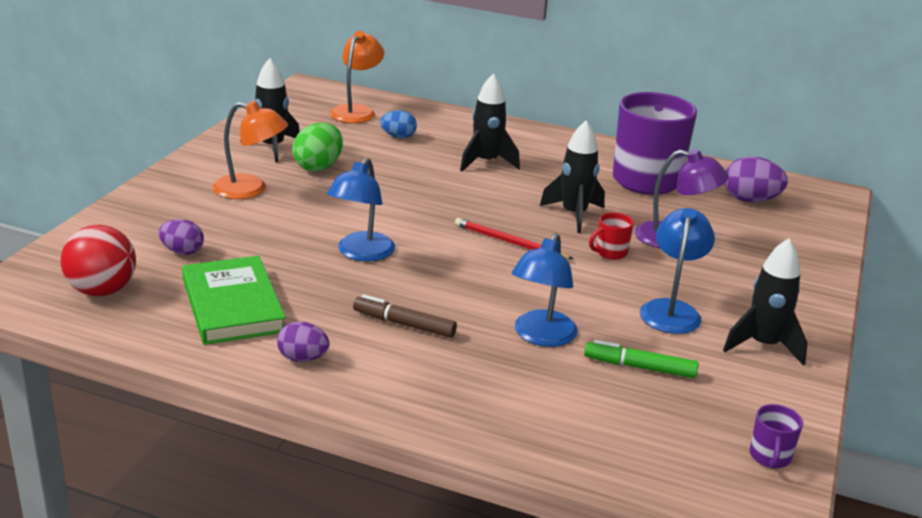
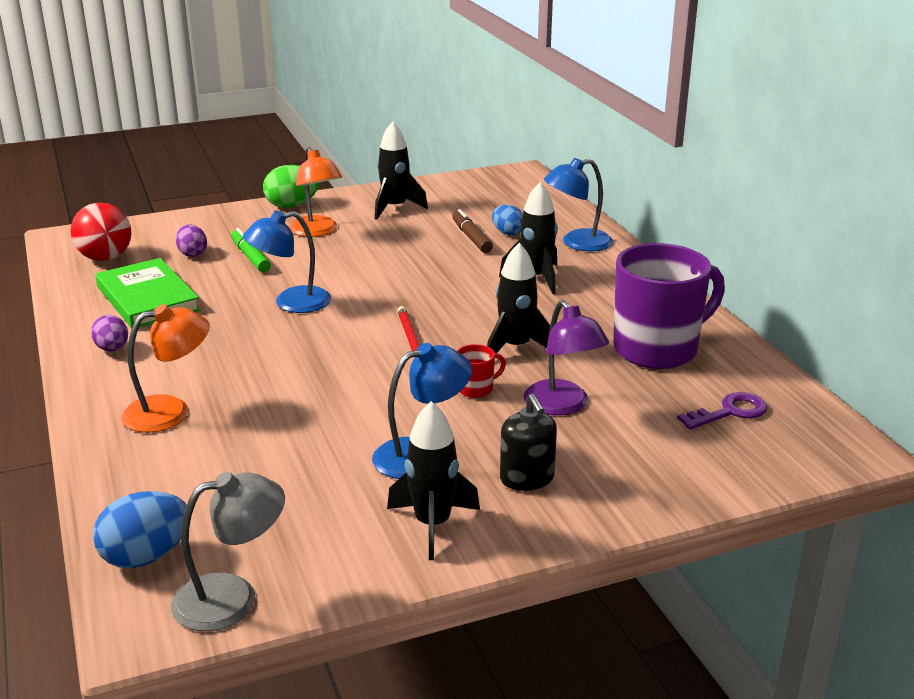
camera: 50 degrees right, 0 degrees up
(233, 305) = (147, 298): green book -> green book turned 60 degrees counterclockwise
(318, 167) = (396, 233): green egg -> green egg (292, 205)
(356, 111) = (518, 202): orange lamp -> orange lamp (170, 411)
(404, 324) = (212, 360): brown marker -> brown marker (471, 237)
(541, 336) = (278, 417): blue lamp -> blue lamp (577, 243)
(610, 253) = (476, 389): red mug -> red mug turned 135 degrees clockwise
(639, 367) = (295, 478): green marker -> green marker (250, 257)
(673, 472) = (146, 556): none -> blue egg
(746, 291) = (527, 478): none -> black soap dispenser
(750, 200) = (729, 412): purple egg -> purple key
(769, 457) = (232, 597): purple mug -> grey lamp

